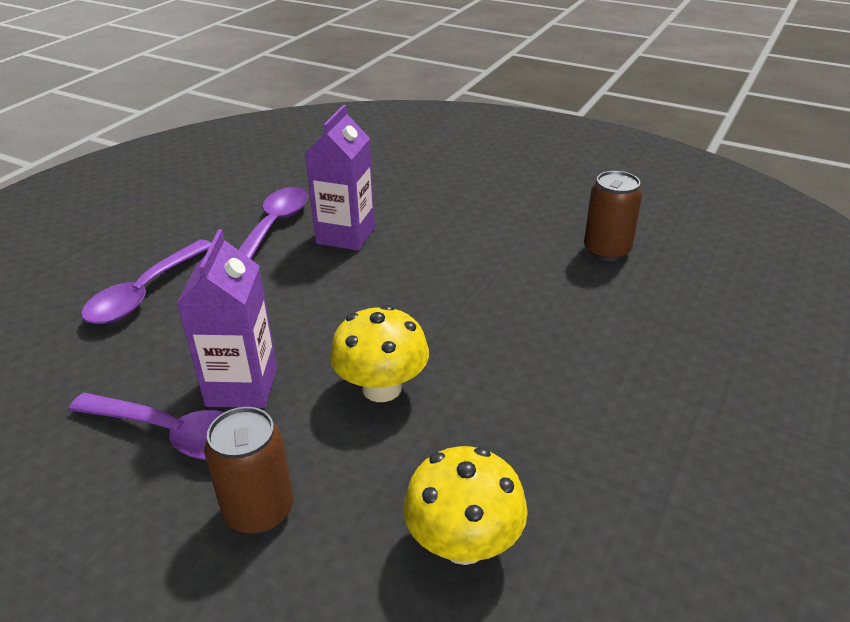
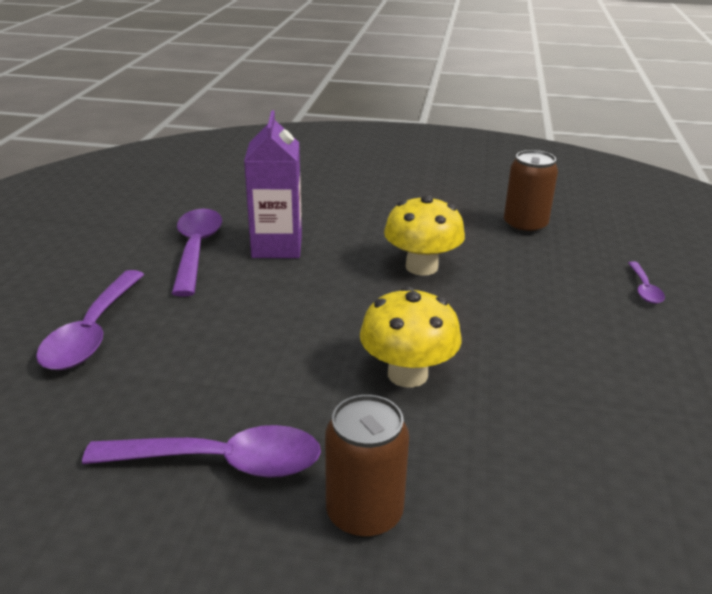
camera: 20 degrees left, 5 degrees down
(242, 386) = (264, 401): purple carton -> none
(463, 543) = (579, 492): yellow mushroom -> yellow mushroom (421, 267)
(689, 345) = (644, 289): none -> purple spoon

